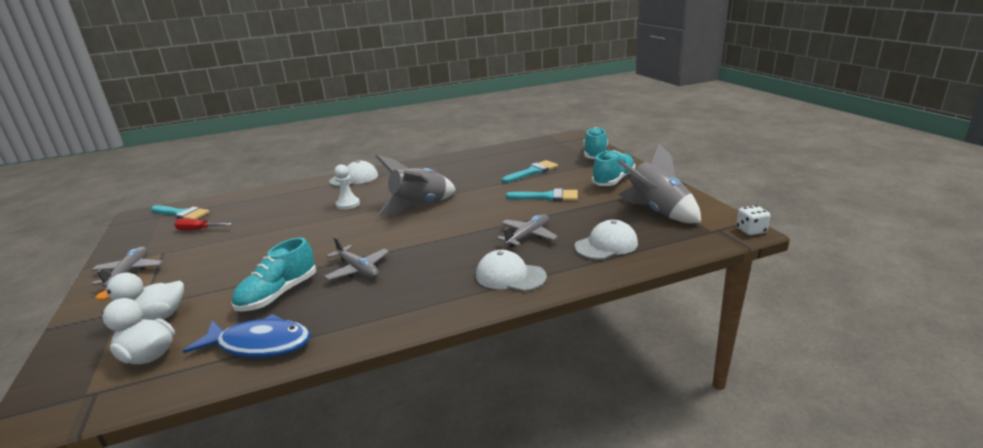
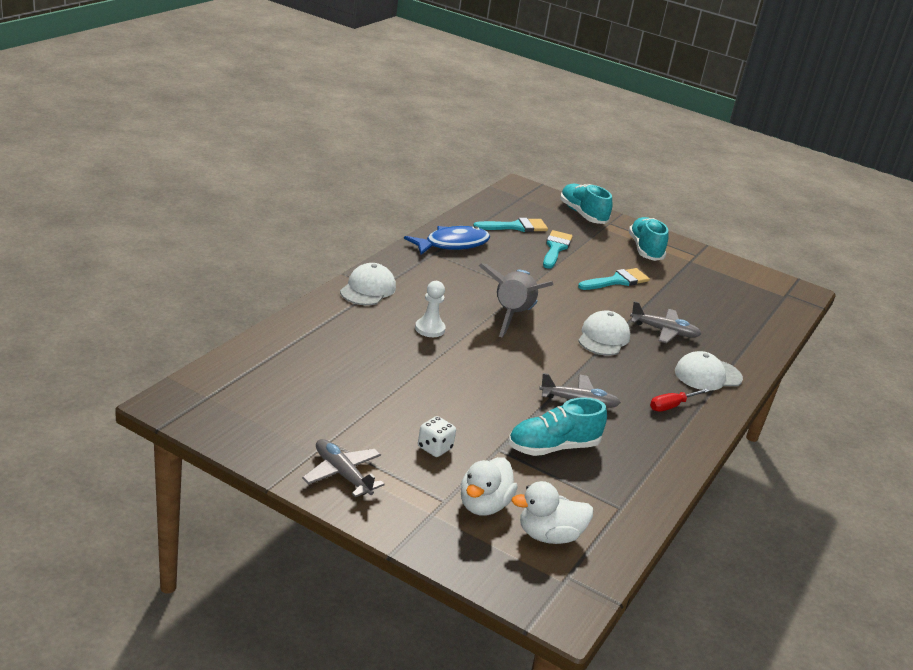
camera: 45 degrees left, 5 degrees up
(182, 214) = (233, 387): turquoise brush -> turquoise brush (515, 227)
(198, 230) = (308, 403): red screwdriver -> red screwdriver (671, 406)
(259, 344) = (622, 493): blue fish -> blue fish (452, 244)
(278, 294) = (553, 447): turquoise shoe -> turquoise shoe turned 75 degrees clockwise
(528, 236) = (664, 331): grey plane -> grey plane turned 105 degrees clockwise
(606, 245) = (733, 327): white cap -> white cap (603, 337)
(657, 211) = (725, 282): grey rocket -> none
(751, 230) = (807, 290): white dice -> white dice (434, 448)

